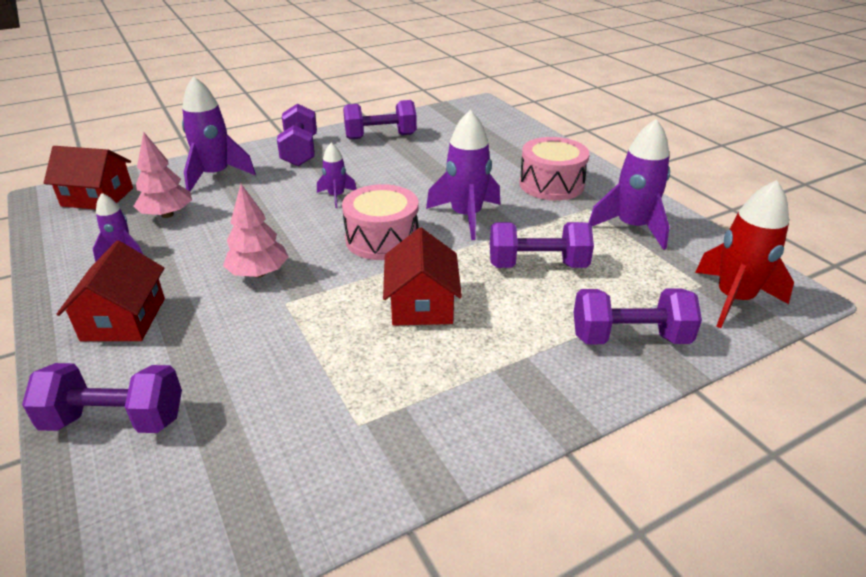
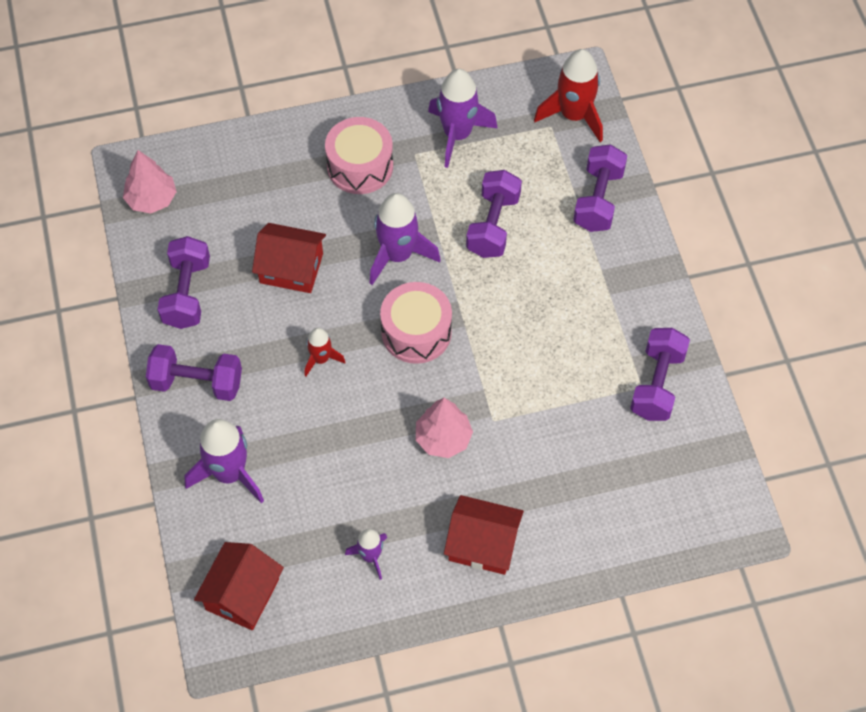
camera: 75 degrees left, 25 degrees up
(115, 420) = (602, 537): purple dumbbell -> purple dumbbell (657, 384)
(167, 214) = (307, 520): pink tree -> pink tree (151, 199)
(336, 196) = (321, 359): purple rocket -> red rocket
(421, 304) = (522, 322): red house -> red house (291, 268)

